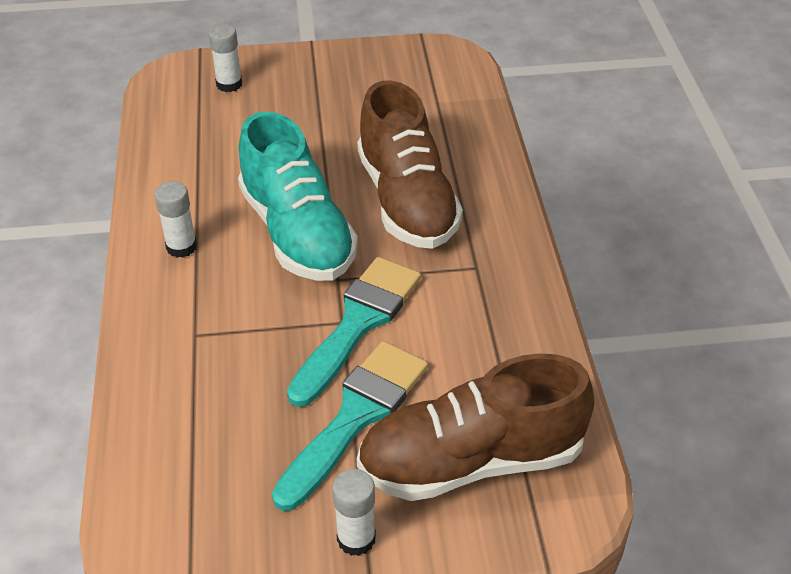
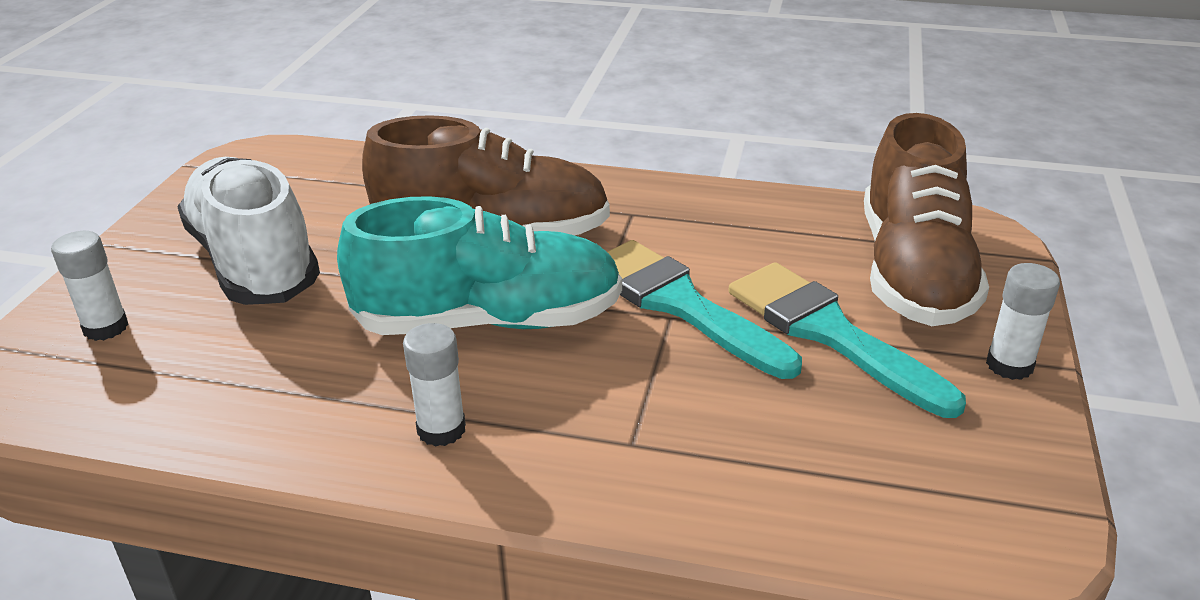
camera: 70 degrees left, 10 degrees down
(319, 109) = (254, 261): none -> white shoe

